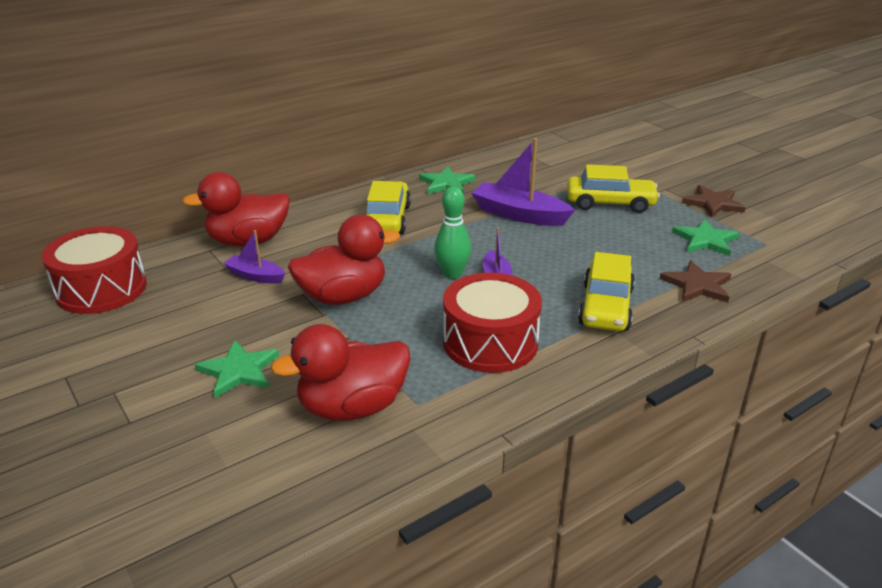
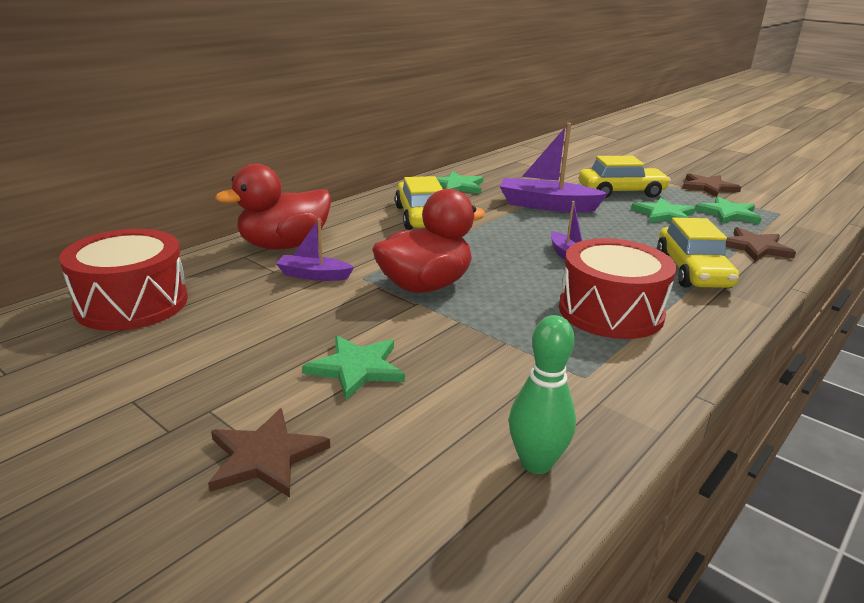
camera: 15 degrees left, 5 degrees down
(133, 436) = (265, 456): none -> brown star
(352, 407) = (516, 389): red duck -> none
(452, 274) = (523, 257): green bowling pin -> green bowling pin (536, 463)
(633, 236) = (664, 214): none -> green star

